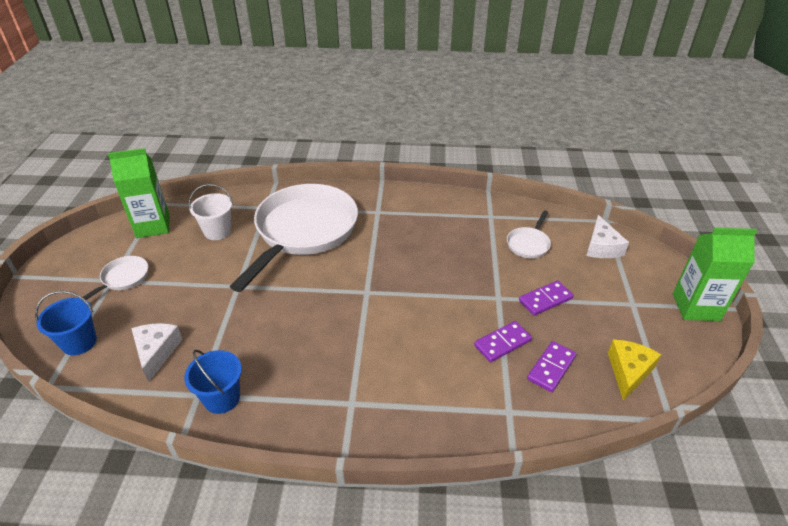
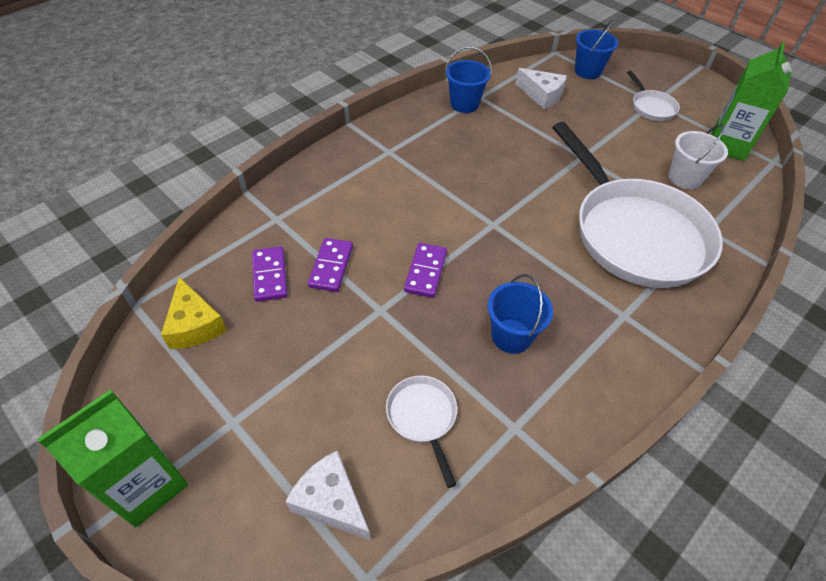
camera: 130 degrees right, 10 degrees up
(444, 240) = (511, 336): none -> blue bucket
(545, 300) = (333, 345): purple domino -> purple domino (425, 272)

